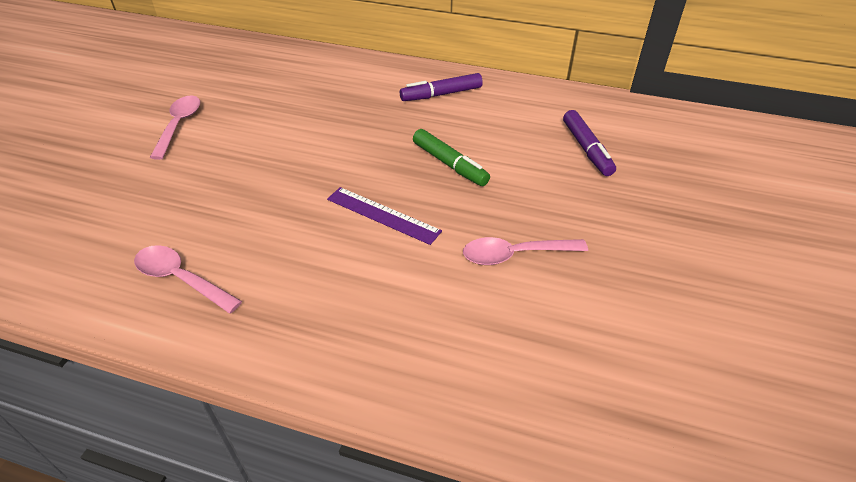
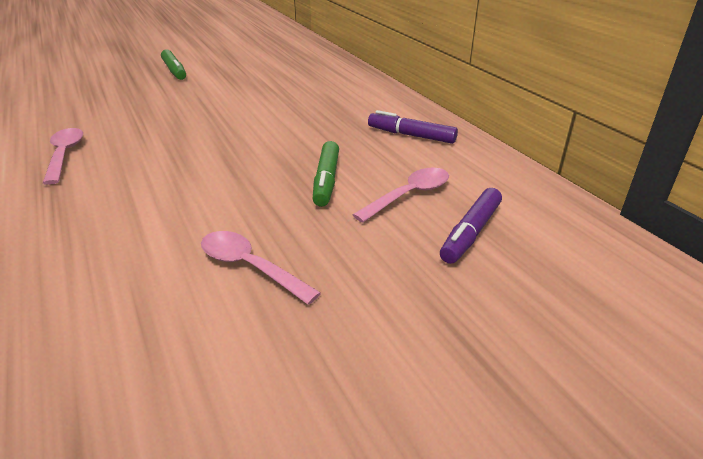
camera: 45 degrees right, 10 degrees down
(96, 131) = (174, 71): none -> green marker
(179, 125) = (214, 84): pink spoon -> pink spoon (409, 195)
(383, 215) = (219, 185): purple ruler -> none

